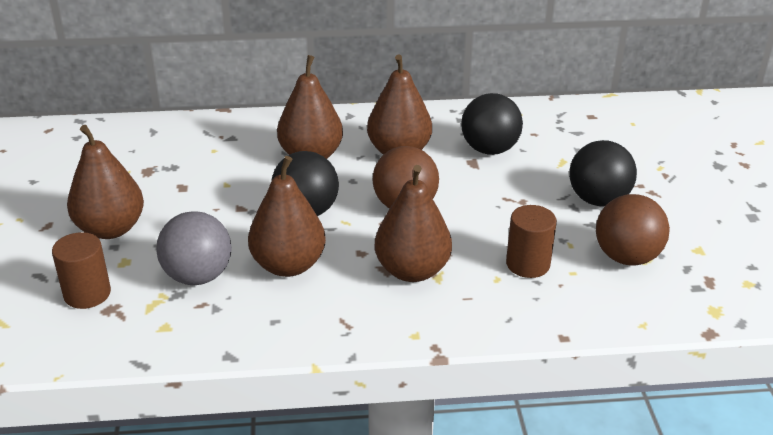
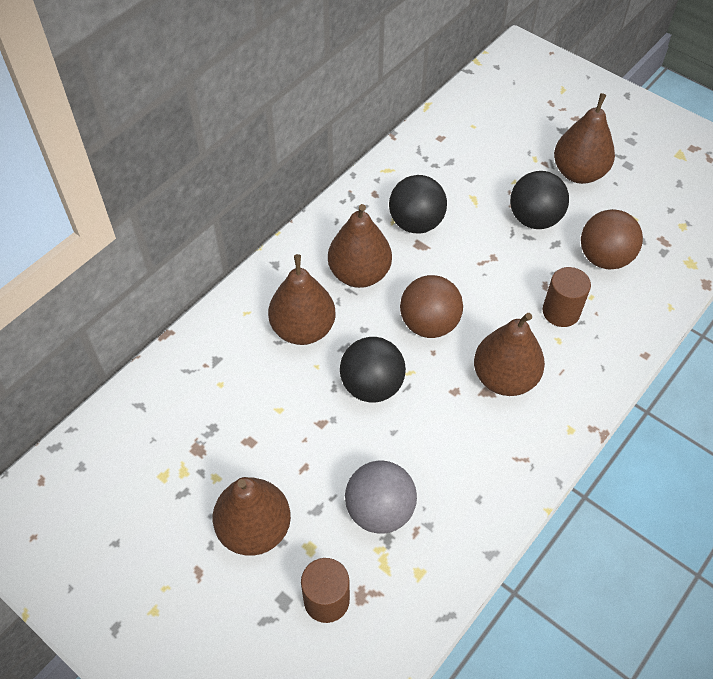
camera: 45 degrees left, 20 degrees up
(288, 265) = (425, 445): brown pear -> brown pear (578, 173)

